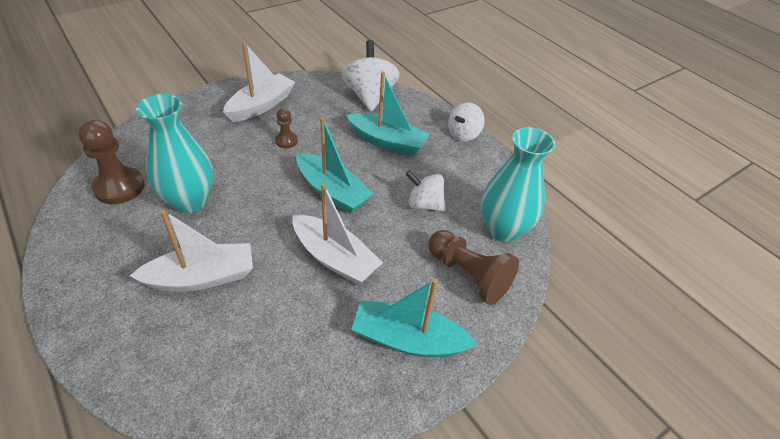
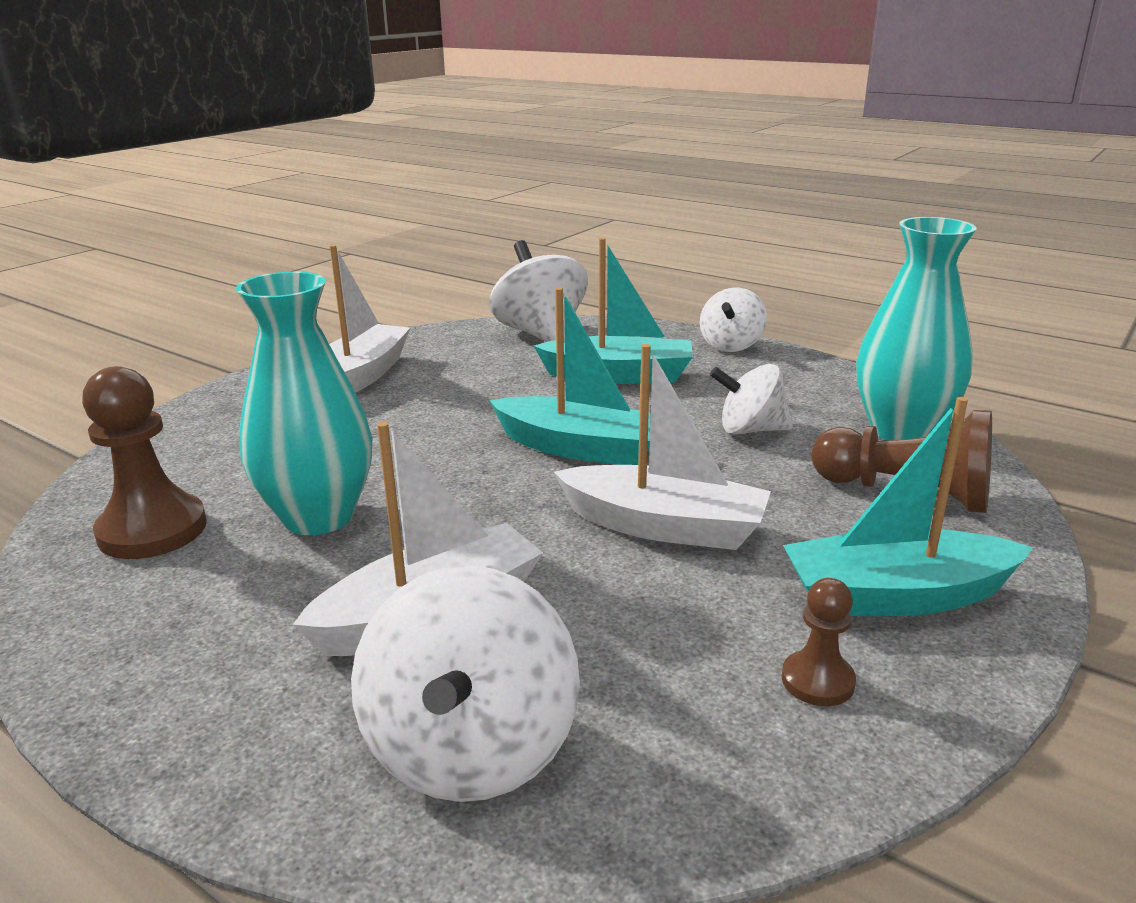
camera: 15 degrees left, 20 degrees down
(174, 357) = (471, 749): none -> white spinning top
(286, 141) = (442, 407): brown pawn -> brown pawn (817, 681)

